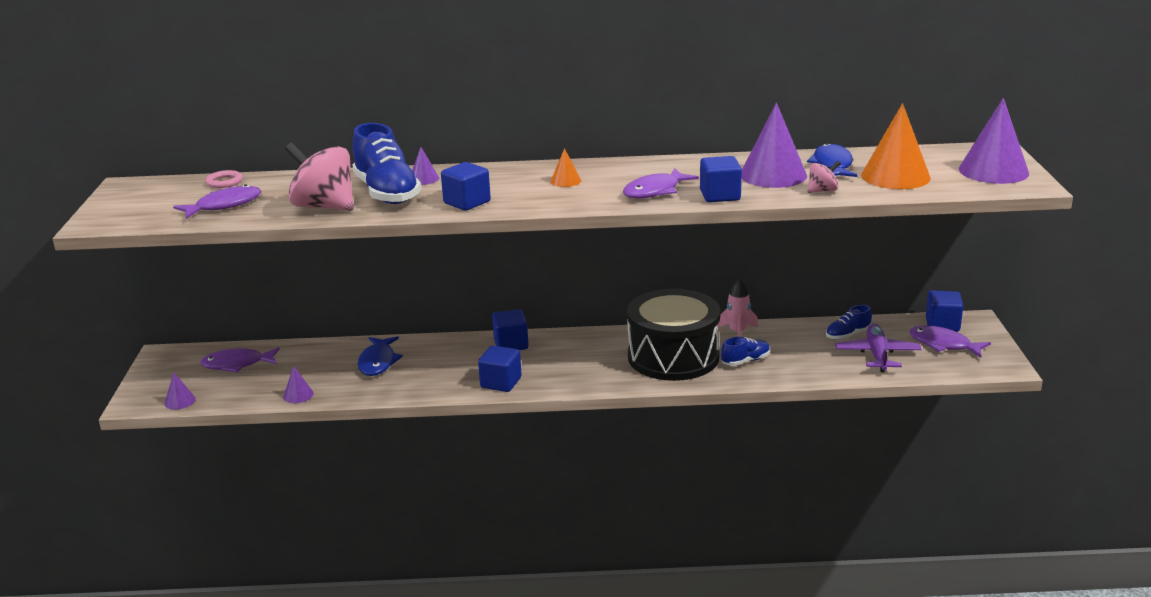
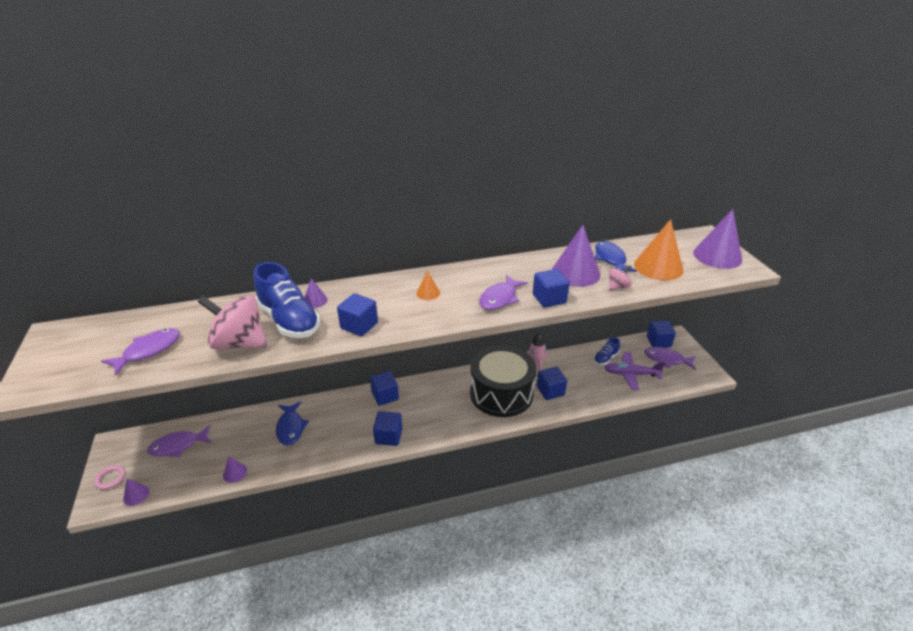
camera: 15 degrees left, 10 degrees up
(224, 182) = (144, 320): pink ring -> pink ring (111, 478)
(745, 361) = (550, 391): blue shoe -> blue cube
(877, 355) = (631, 374): purple plane -> purple plane turned 75 degrees counterclockwise

